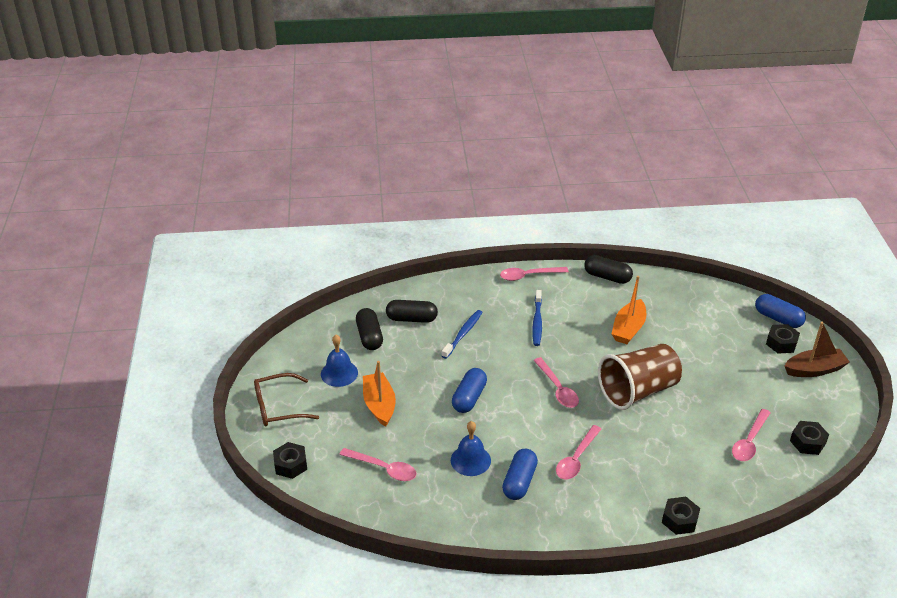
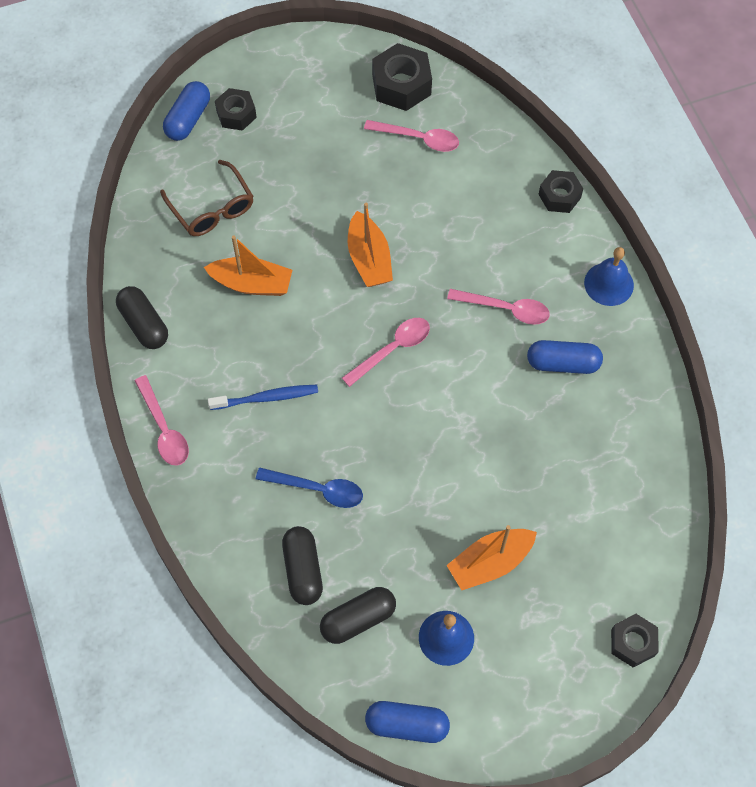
camera: 105 degrees left, 25 degrees up
(277, 407) = (539, 700): brown glasses -> brown glasses (212, 209)
(383, 468) = (597, 523): pink spoon -> none
(463, 334) = (317, 489): blue toothbrush -> blue spoon
(469, 398) = (441, 452): blue capsule -> blue capsule (407, 725)
(470, 460) = (548, 425): blue bell -> blue bell (609, 284)
(607, 277) = (144, 324): black capsule -> black capsule turned 45 degrees counterclockwise
(638, 391) = (369, 259): brown cup -> orange boat
(807, 442) = (401, 85): black nut -> black nut, size x1.55
(814, 370) = (276, 80): brown boat -> none

